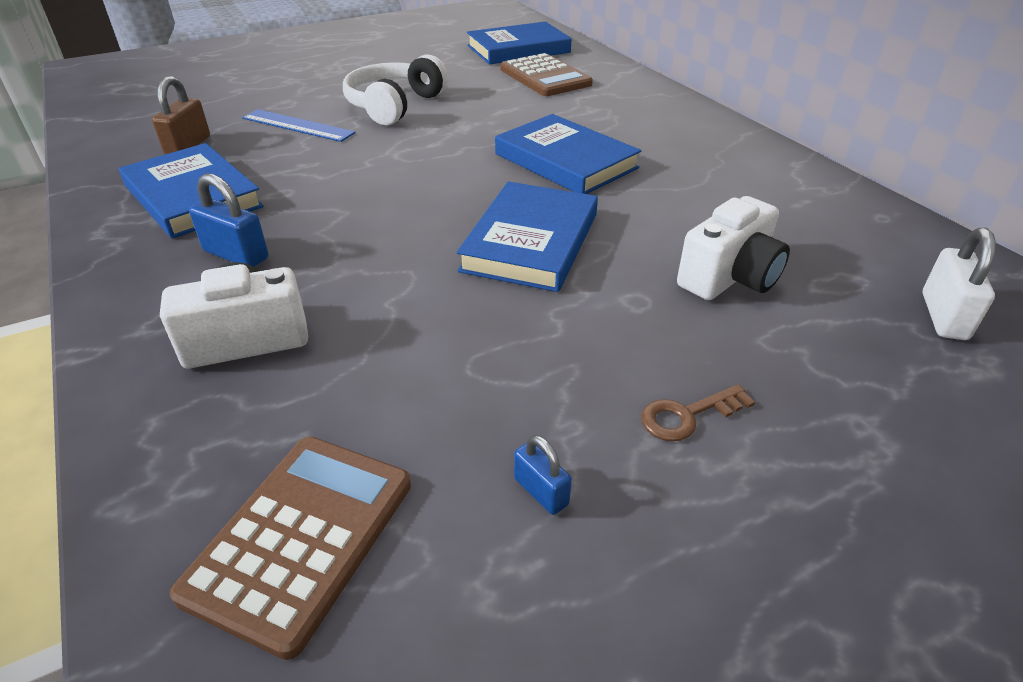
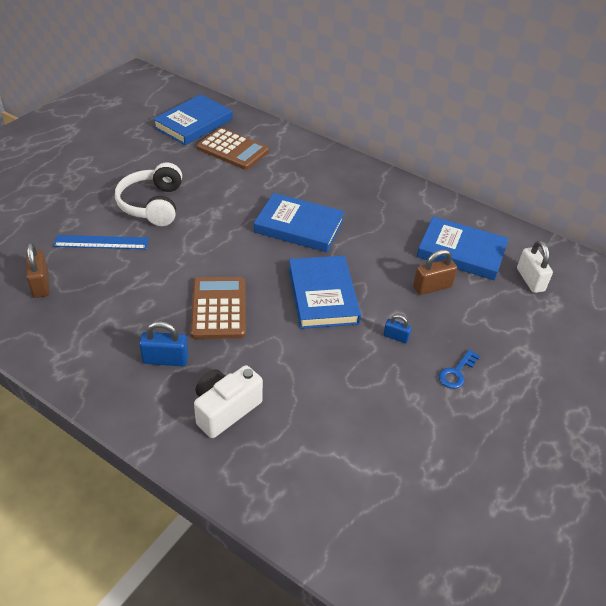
camera: 30 degrees left, 5 degrees up
(193, 196) = (91, 325): blue book -> blue book (461, 252)
(301, 537) = (343, 492): brown calculator -> brown calculator (219, 308)
(541, 491) = (422, 432): blue padlock -> blue padlock (396, 337)
(687, 416) = (456, 372): brown key -> blue key
(729, 277) = (432, 287): white camera -> brown padlock

